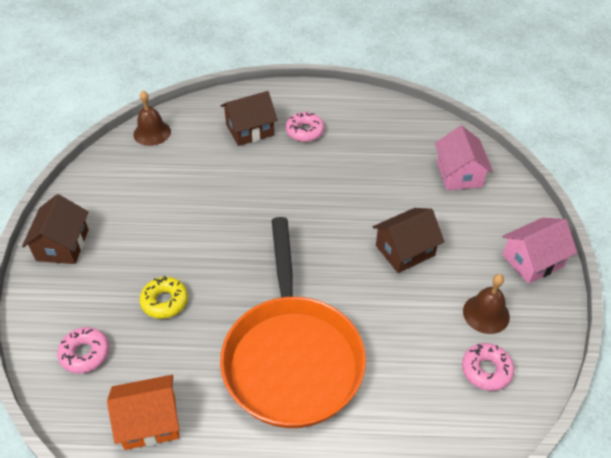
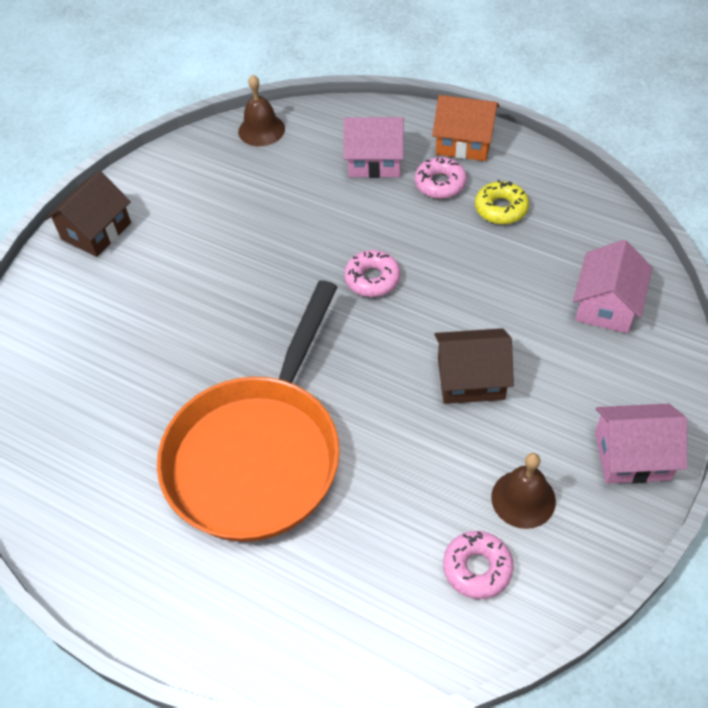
camera: 30 degrees right, 5 degrees up
(85, 354) = (52, 360): pink donut -> pink donut (372, 279)
(150, 422) = (72, 461): orange house -> orange house (464, 142)
(165, 301) = (162, 334): yellow donut -> yellow donut (501, 208)
(250, 130) = (375, 161): brown house -> pink house

